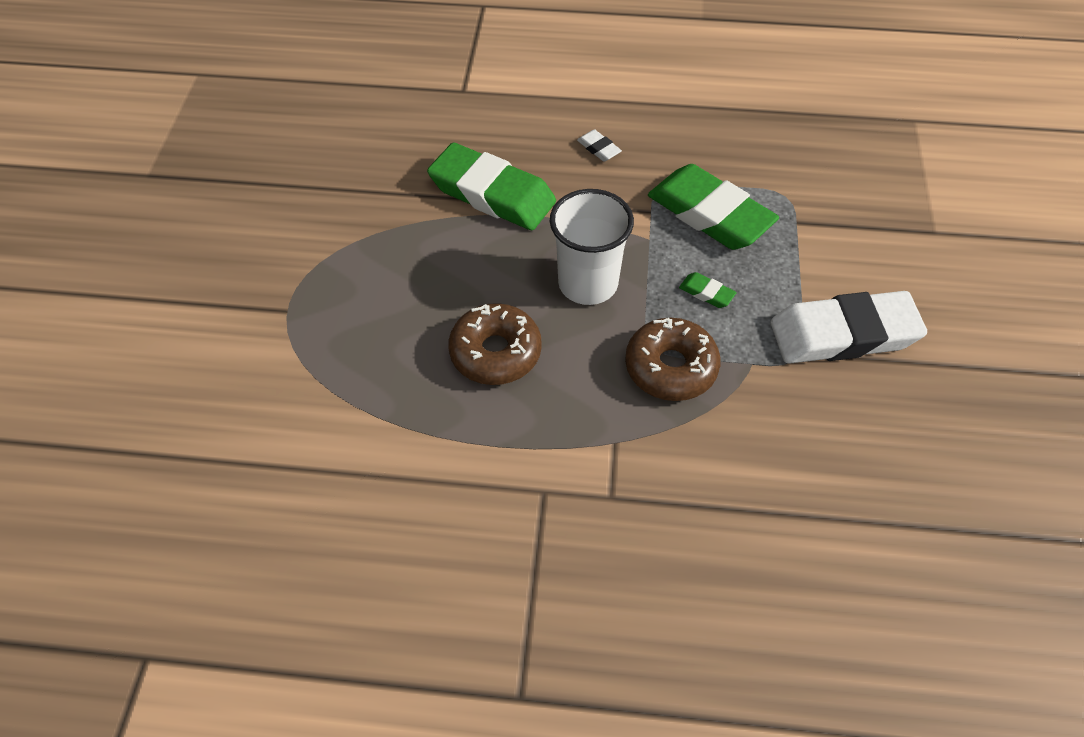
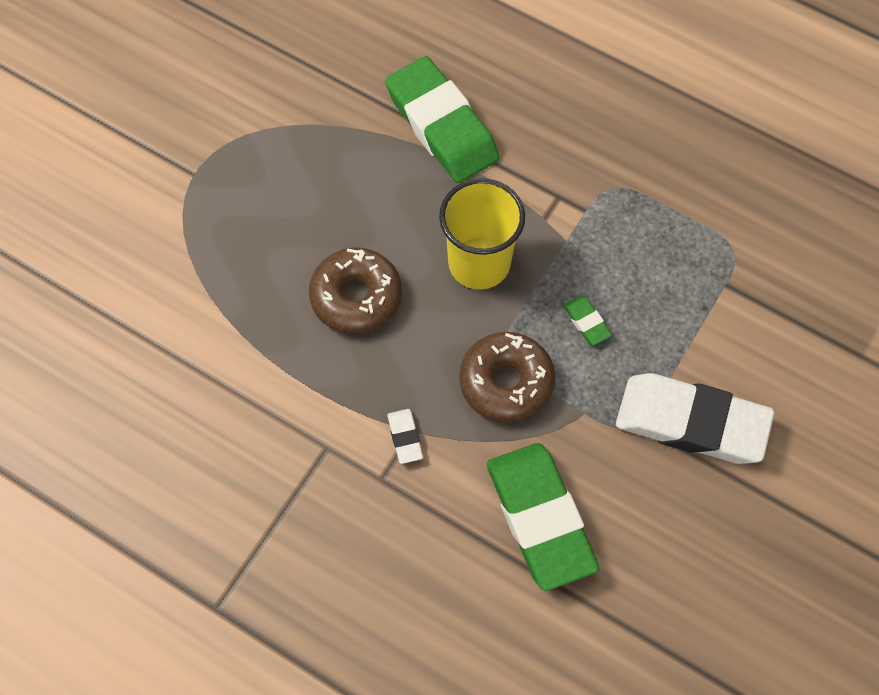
camera: 25 degrees right, 10 degrees up
(588, 283) = (479, 263): white cup -> yellow cup
(599, 148) = (576, 116): white eraser -> white eraser (405, 437)
(710, 214) = (643, 238): green eraser -> green eraser (540, 518)

